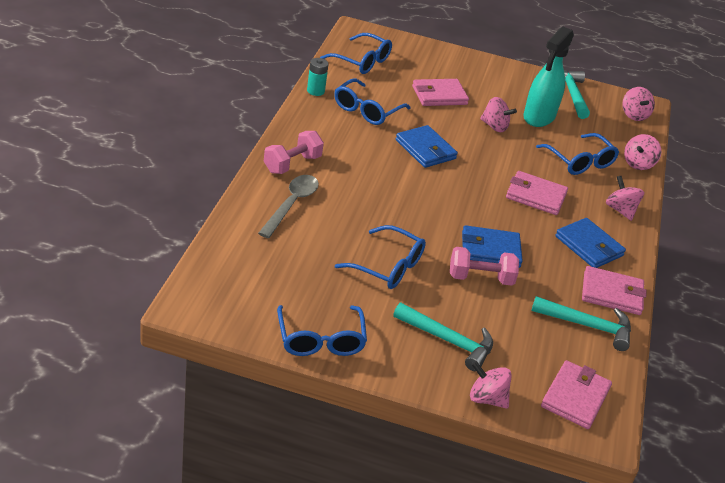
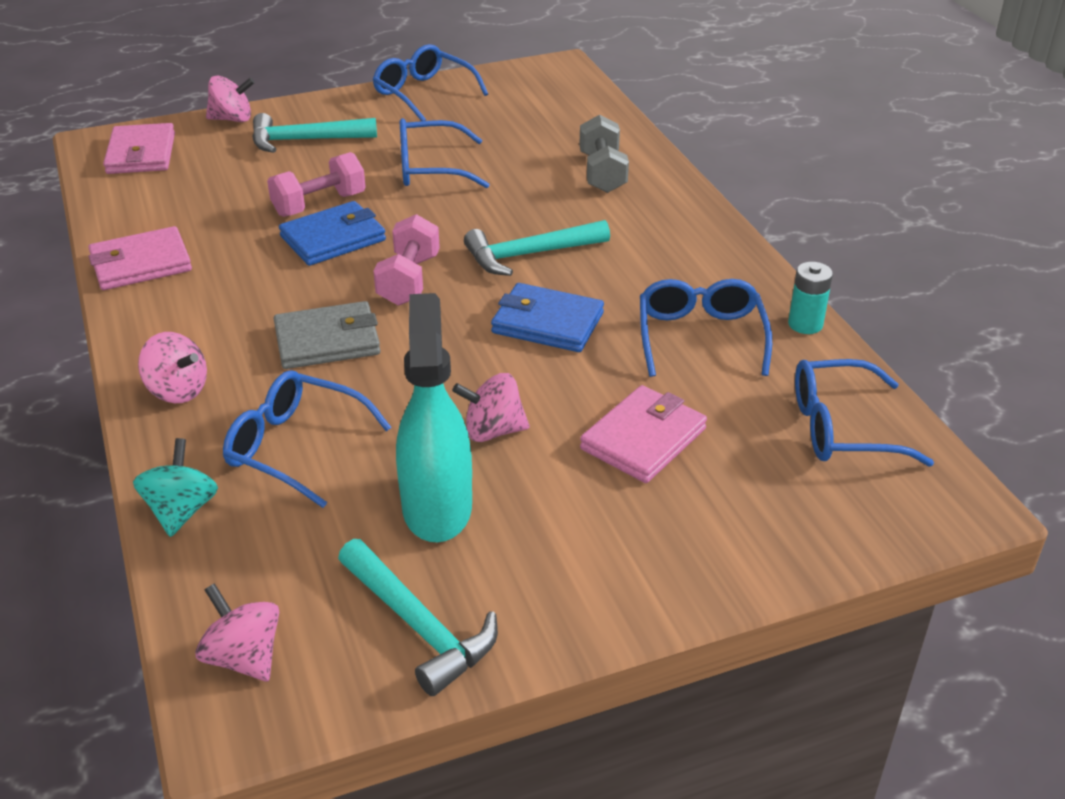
camera: 150 degrees right, 0 degrees up
(291, 204) = (602, 173): grey spoon -> grey dumbbell
(292, 164) = (668, 211): pink dumbbell -> pink dumbbell (409, 280)
(535, 196) = (327, 340): pink wallet -> grey wallet
(587, 326) = (157, 216): turquoise hammer -> turquoise hammer (529, 255)
(589, 246) = (202, 308): blue wallet -> none
(638, 164) = (181, 511): pink spinning top -> turquoise spinning top

